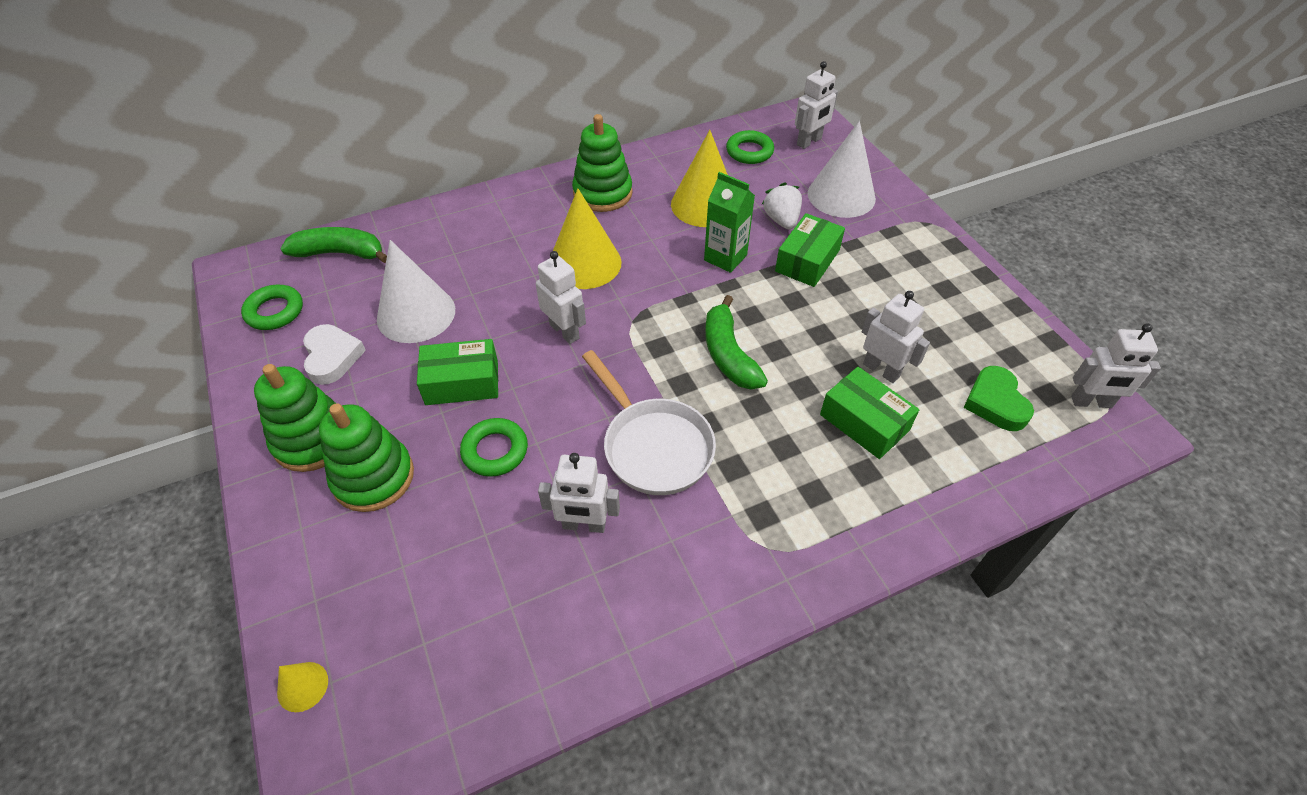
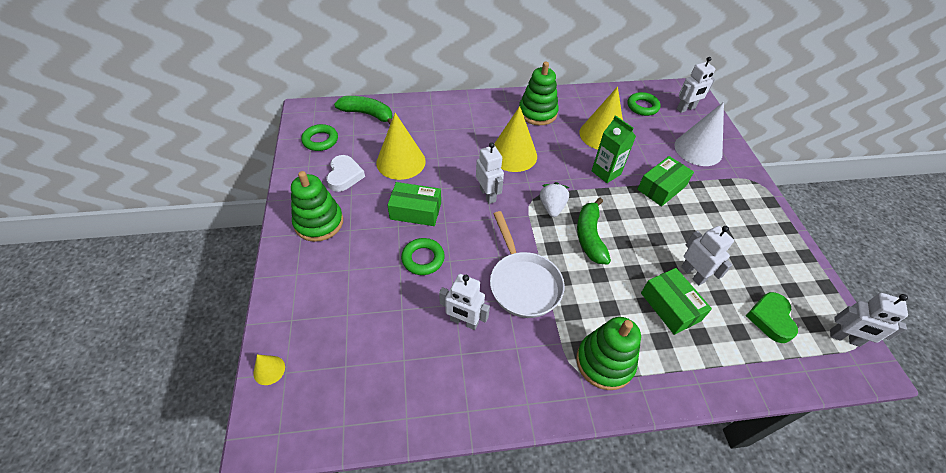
camera: 15 degrees right, 0 degrees up
(373, 477) = (346, 255): green stacking toy -> green stacking toy (604, 362)
(416, 314) = (401, 162): white cone -> yellow cone
(781, 220) = (651, 156): white strawberry -> white strawberry (552, 207)

